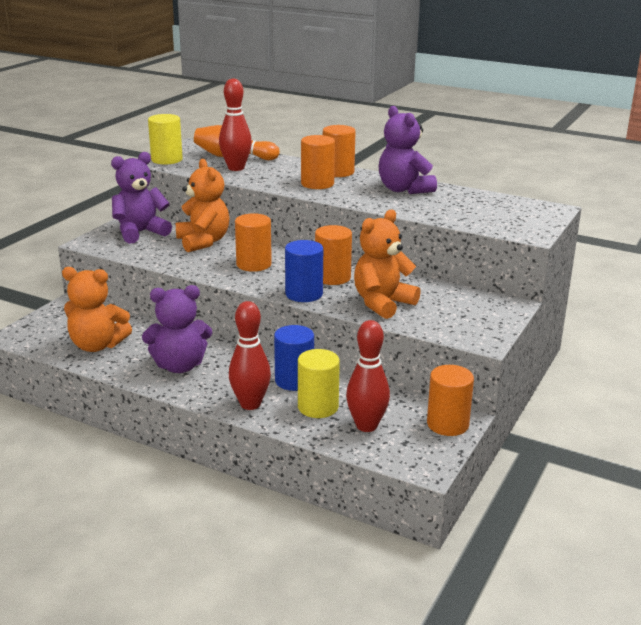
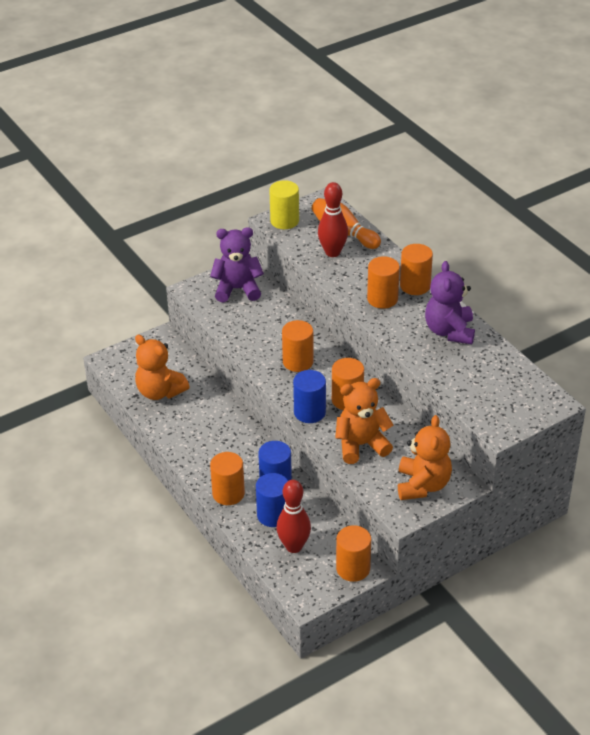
camera: 30 degrees right, 15 degrees up
(179, 366) = (204, 436): purple teddy bear -> none
(203, 242) = (278, 318): orange teddy bear -> orange teddy bear (422, 485)
(250, 404) = (228, 493): red bowling pin -> orange cylinder
(318, 407) = (273, 515): yellow cylinder -> blue cylinder

